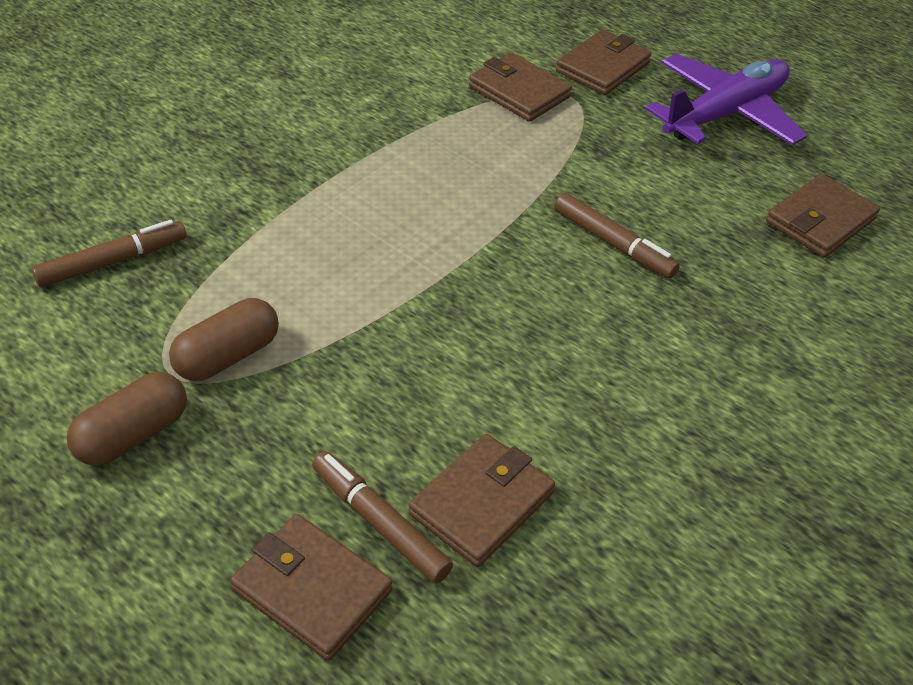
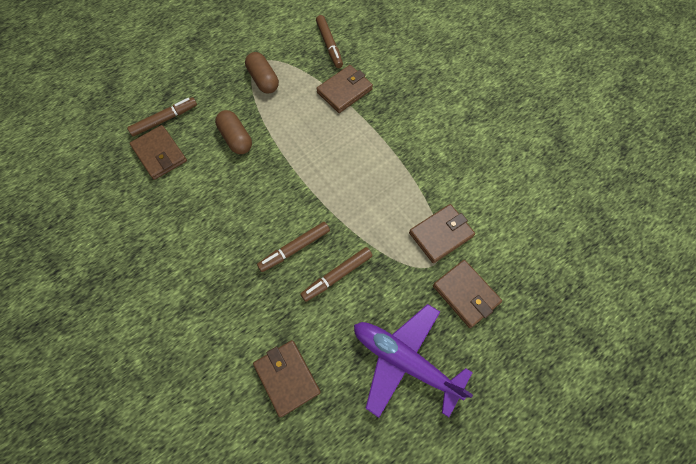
camera: 105 degrees right, 20 degrees up
(133, 435) = (233, 50): brown capsule -> brown capsule (236, 138)
(312, 590) = (146, 96): brown wallet -> brown wallet (344, 91)
(637, 189) = (337, 276): none -> brown marker
(725, 114) = (404, 360): purple plane -> purple plane turned 150 degrees clockwise

